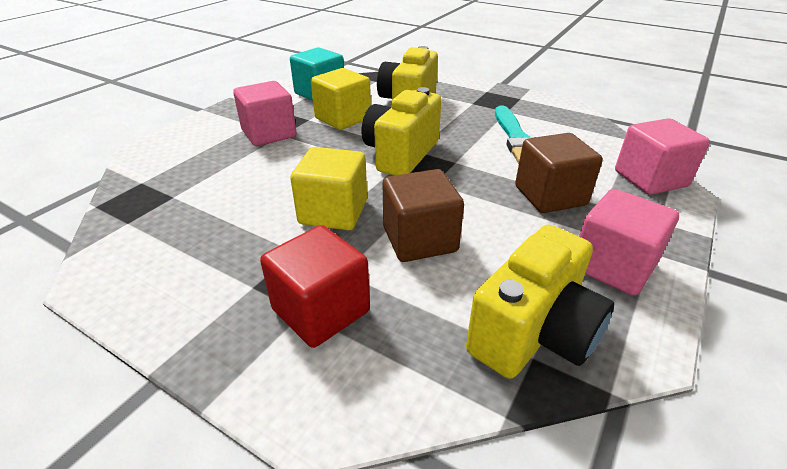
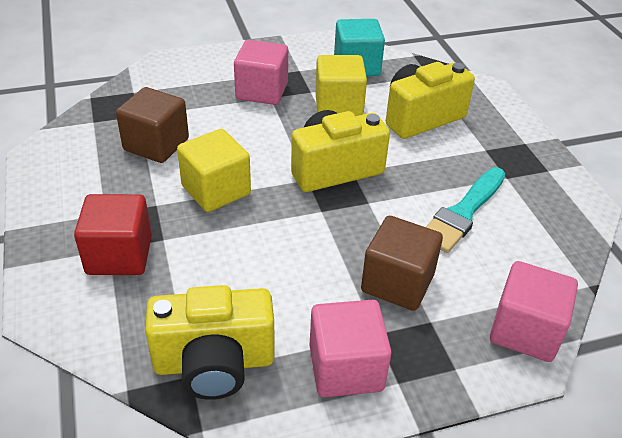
camera: 40 degrees right, 5 degrees up
(419, 239) = (241, 249): brown cube -> brown cube (156, 144)

